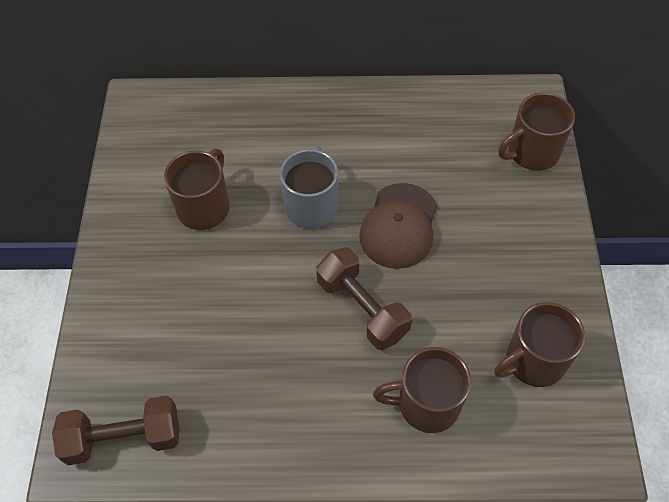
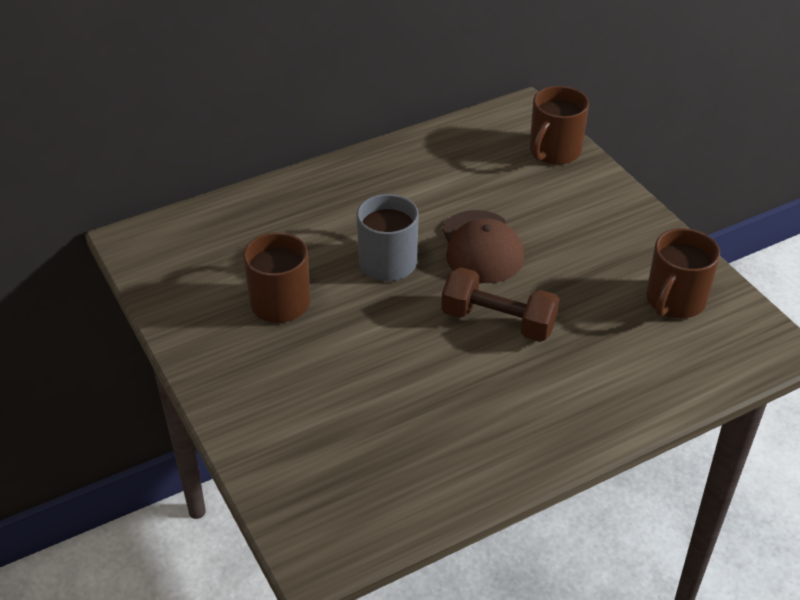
camera: 30 degrees left, 15 degrees down
(124, 438) = (352, 517): brown dumbbell -> none
(426, 404) = (611, 369): brown mug -> none

